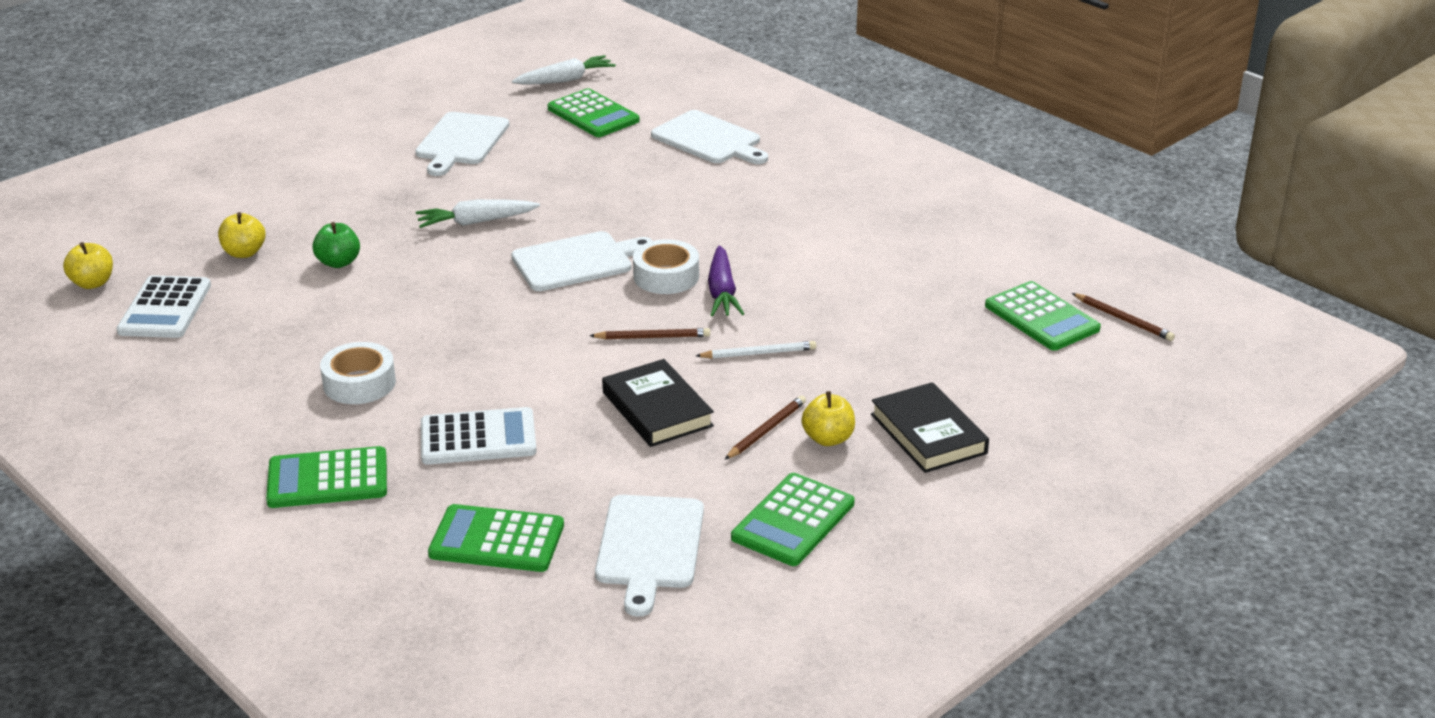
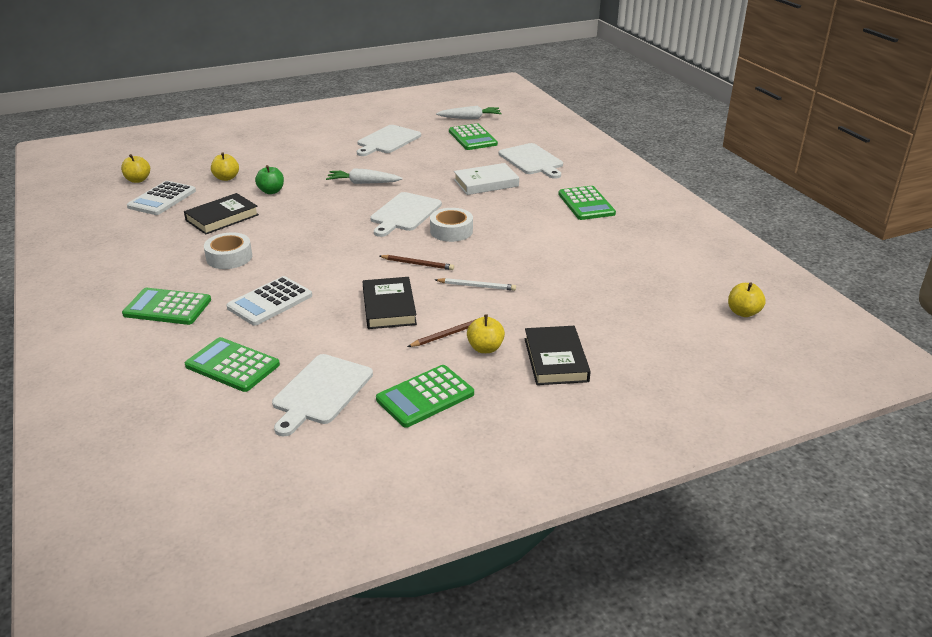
camera: 20 degrees right, 0 degrees up
(294, 321) = (222, 217): none -> black book
(478, 438) = (270, 302): white calculator -> white calculator turned 120 degrees clockwise
(577, 261) = (404, 213): white cutting board -> white cutting board turned 120 degrees clockwise
(665, 189) = (486, 183): none -> white book
(722, 292) = (479, 246): purple carrot -> none
(1042, 317) = (684, 300): green calculator -> green calculator (586, 204)
(1123, 319) = (743, 312): brown pencil -> yellow apple

